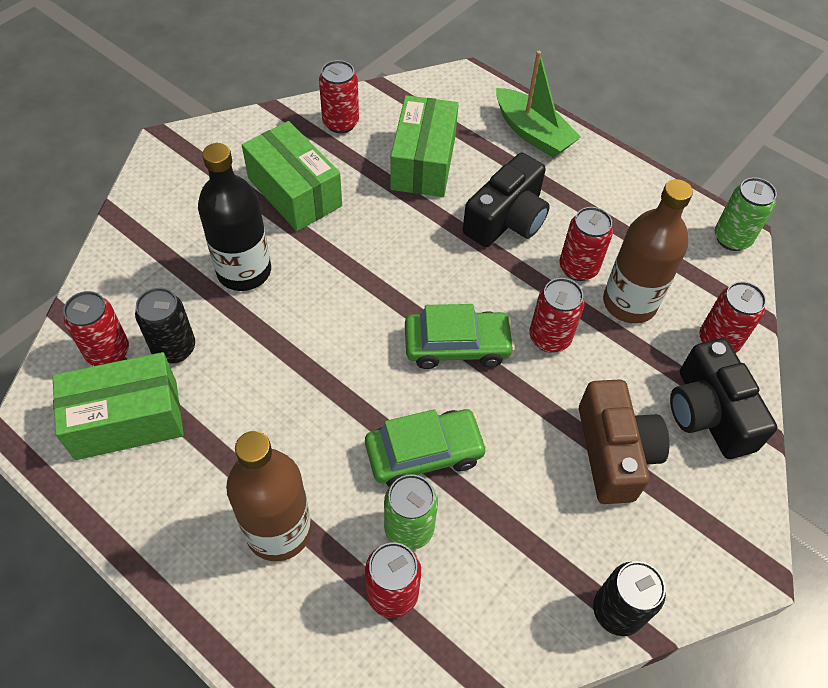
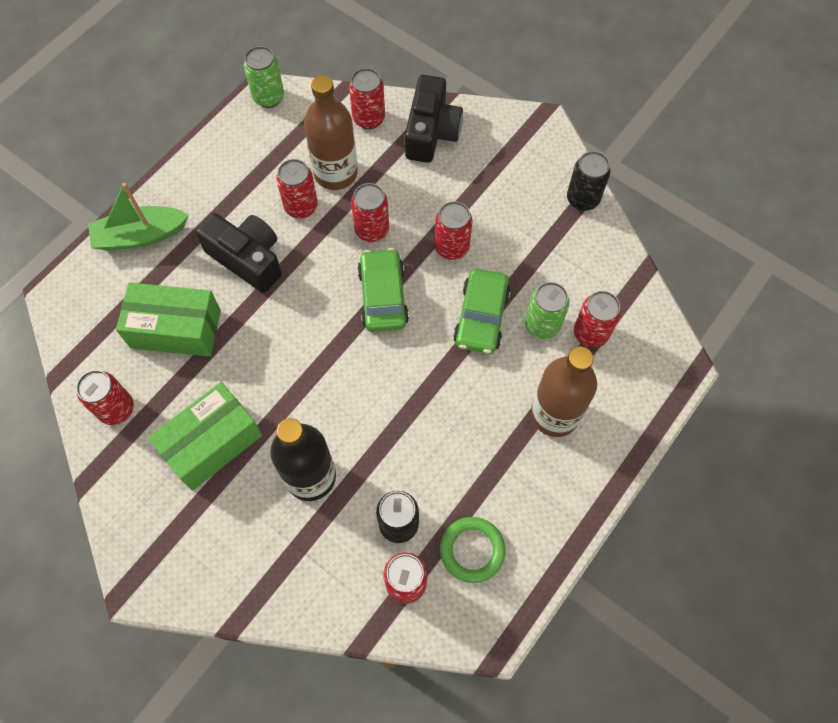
camera: 90 degrees left, 10 degrees up
(127, 419) = (472, 550): green box -> green ring
(424, 453) = (481, 317): green car -> green car turned 150 degrees counterclockwise
(527, 425) = (452, 247): none -> red can
(533, 133) = (140, 236): green boat -> green boat turned 150 degrees counterclockwise
(614, 452) = (469, 193): brown camera -> none
(708, 413) = (431, 132): black camera -> black camera turned 60 degrees counterclockwise

